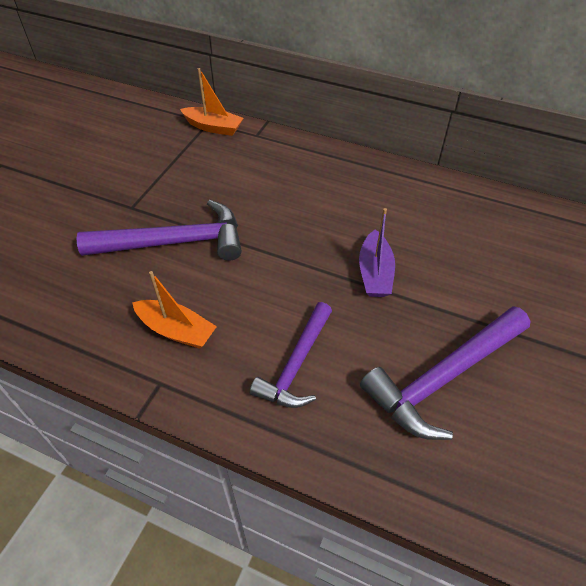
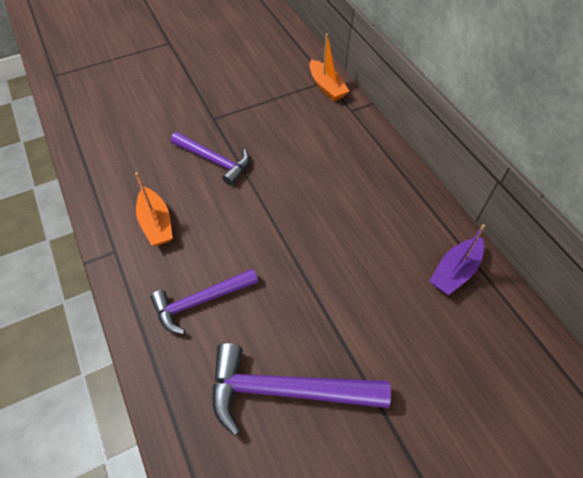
camera: 40 degrees right, 5 degrees up
(174, 242) = (214, 161): purple hammer -> purple hammer, size x0.67
(375, 273) = (323, 276): purple boat -> purple boat (455, 271)

